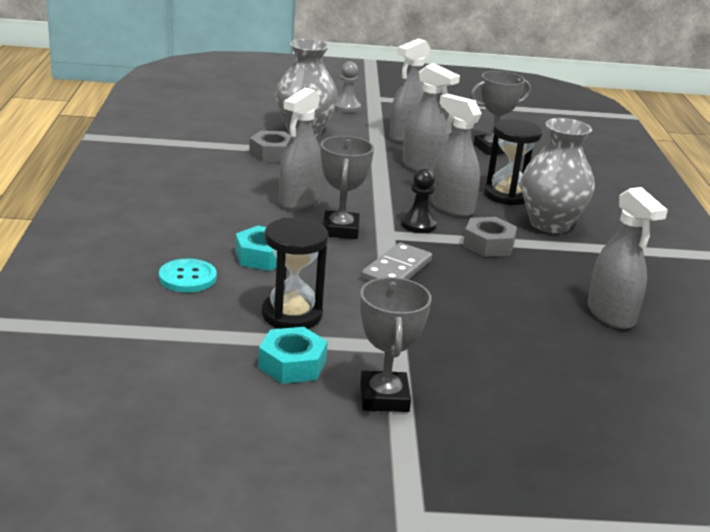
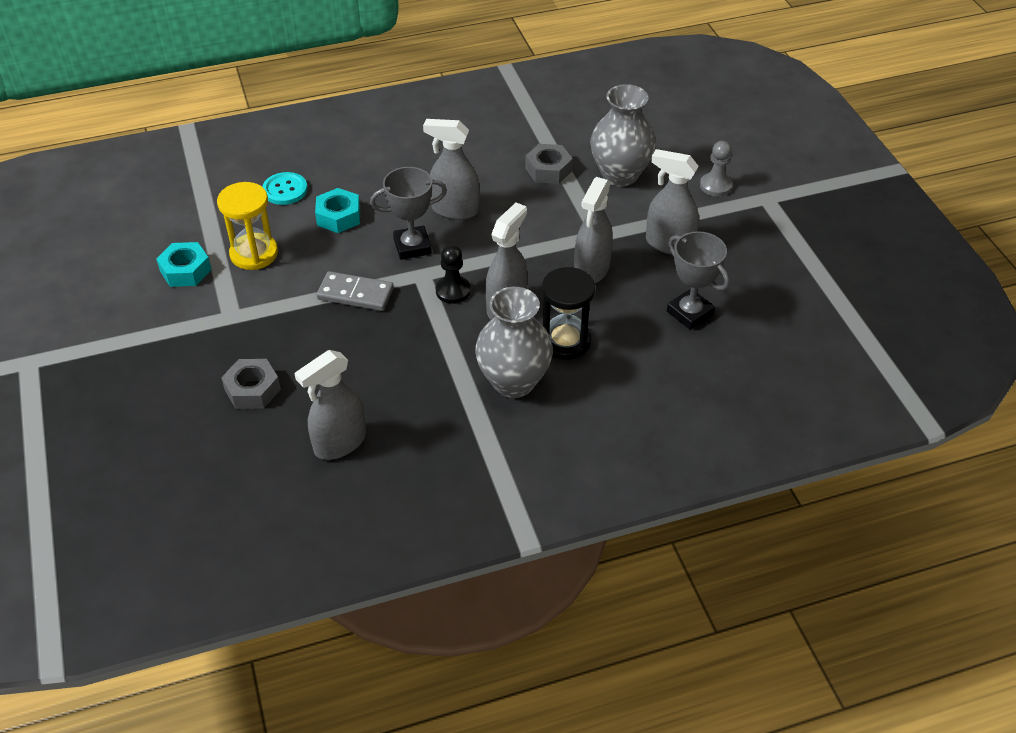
camera: 75 degrees right, 20 degrees up
(292, 315) = (254, 254): black hourglass -> yellow hourglass
(384, 397) = (158, 324): grey trophy -> none
(488, 245) = (438, 343): grey nut -> grey nut (252, 389)

